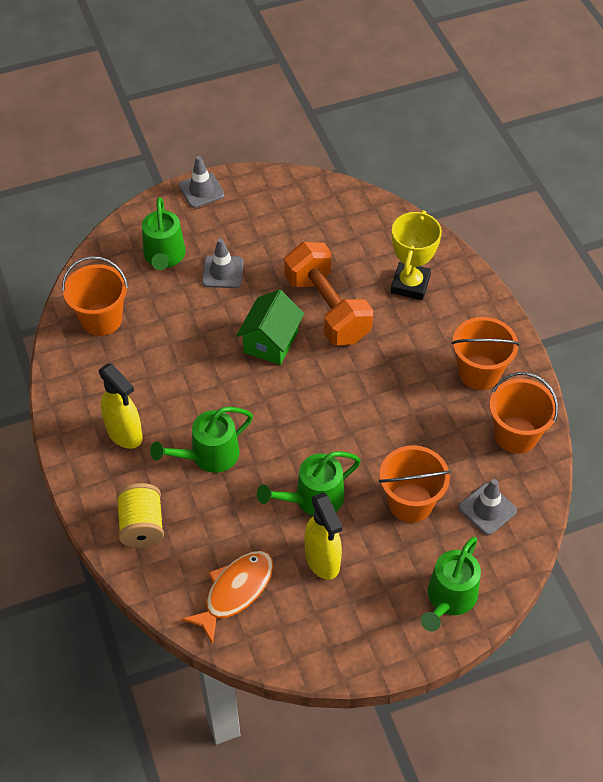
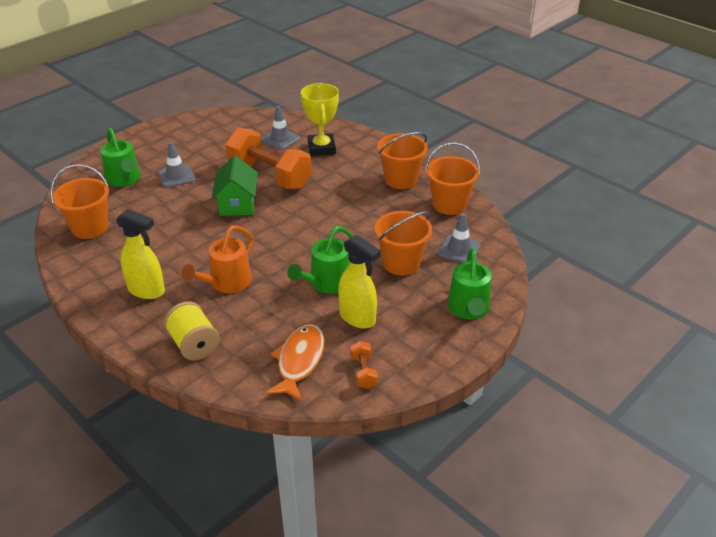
camera: 25 degrees left, 15 degrees down
(201, 190) = (134, 138): grey traffic cone -> grey traffic cone (280, 139)
(208, 456) = (226, 283): green watering can -> orange watering can
(293, 633) = (363, 372): none -> orange dumbbell

